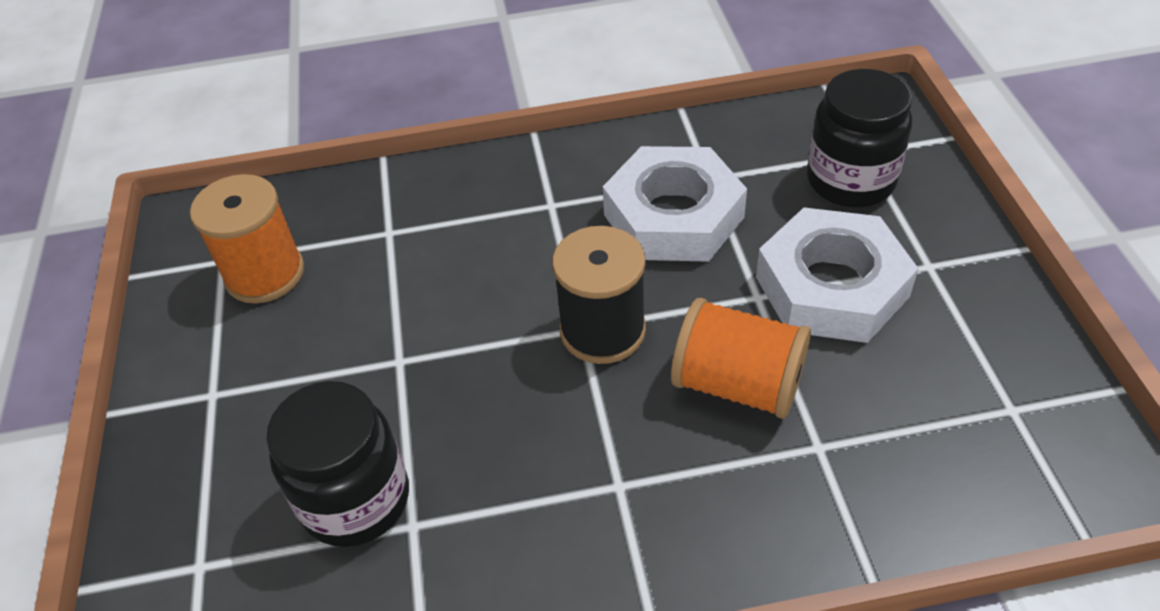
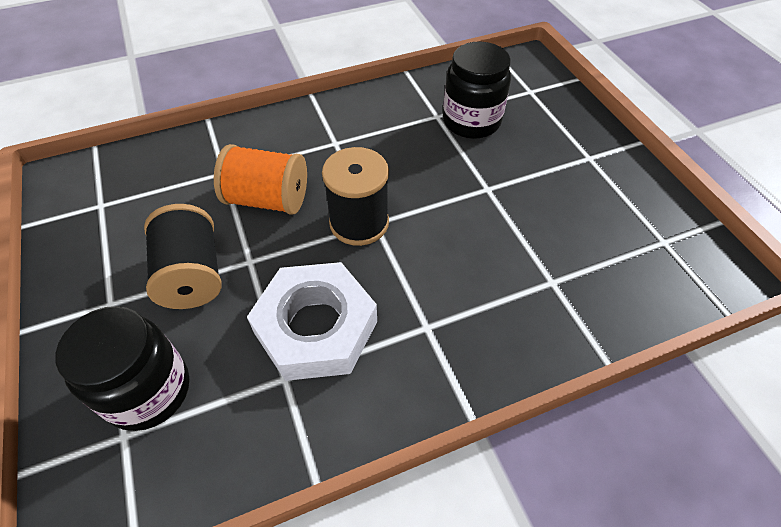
camera: 165 degrees right, 5 degrees up
(265, 274) = (622, 234): orange spool -> none
(831, 287) = (192, 275): white nut -> black spool

